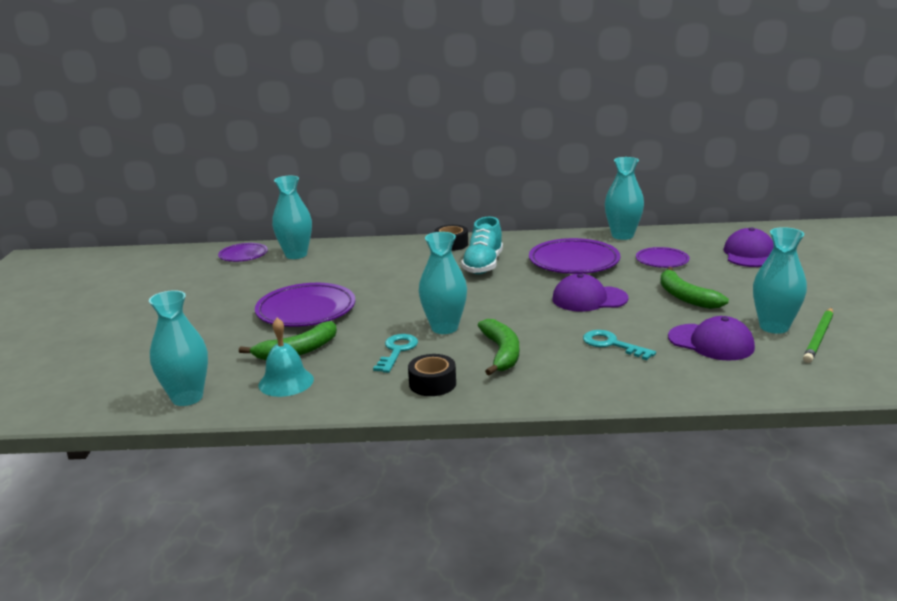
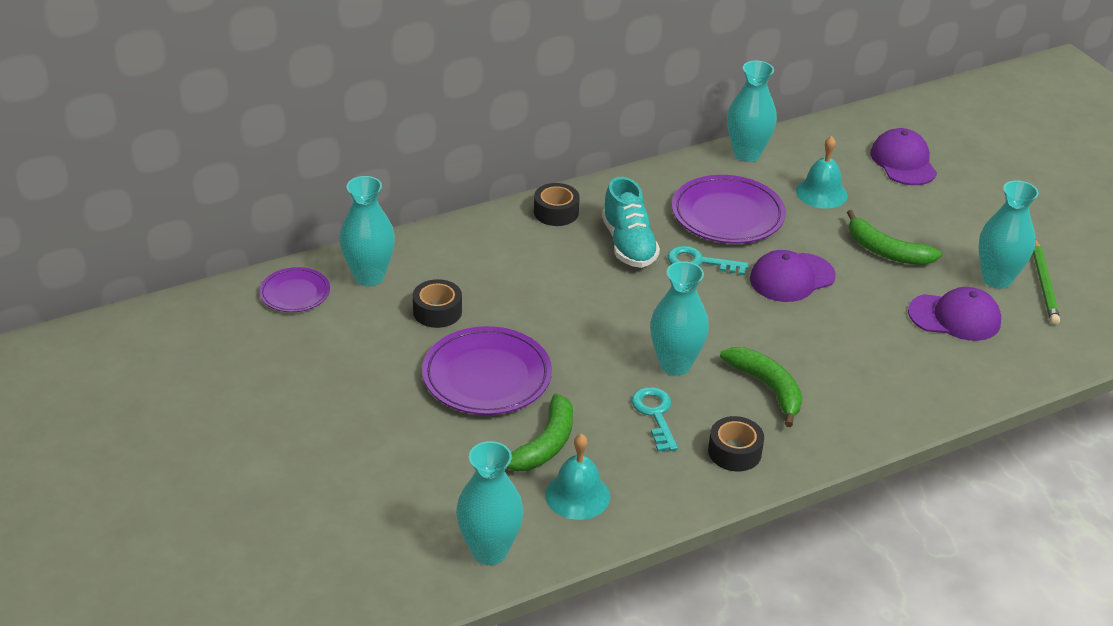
camera: 30 degrees left, 15 degrees up
(316, 276) = (437, 311): none -> black tape
(612, 344) = (865, 345): turquoise key -> turquoise key (699, 262)
(662, 261) = (821, 193): purple plate -> turquoise bell

